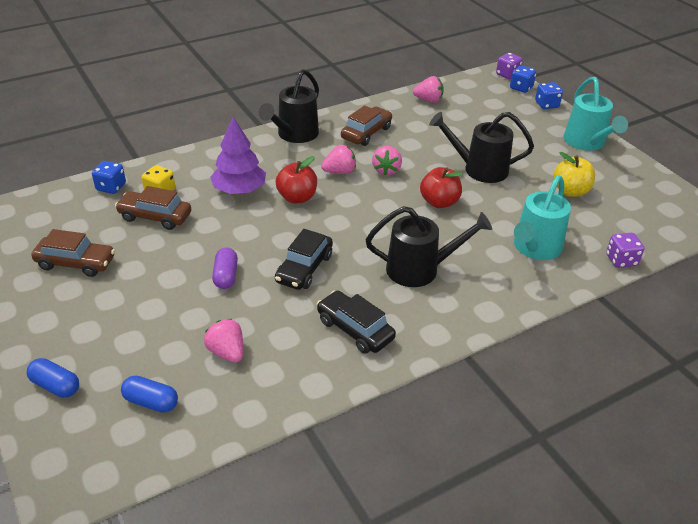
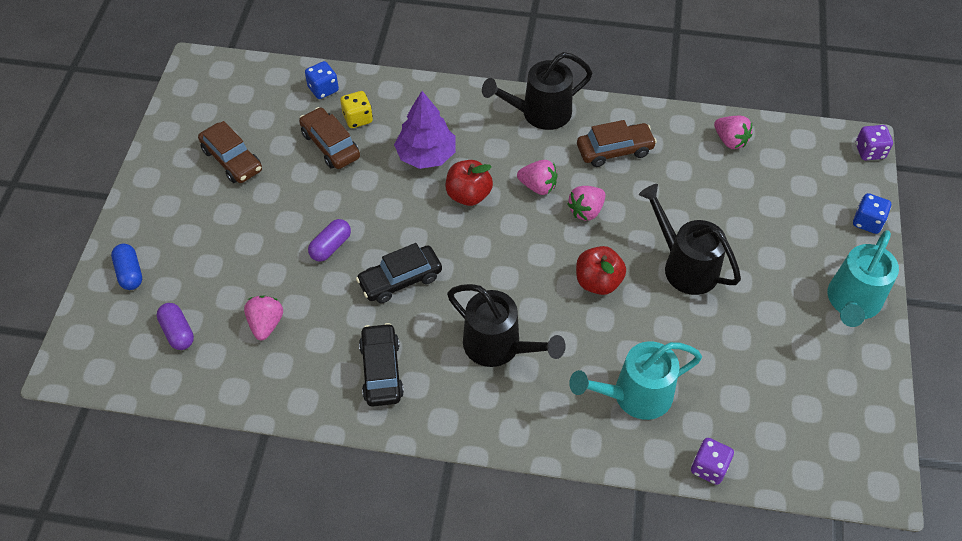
camera: 40 degrees right, 15 degrees up
(151, 402) = (178, 332): blue capsule -> purple capsule
(521, 88) = (864, 180): blue dice -> none
(570, 191) = (754, 353): yellow apple -> none

